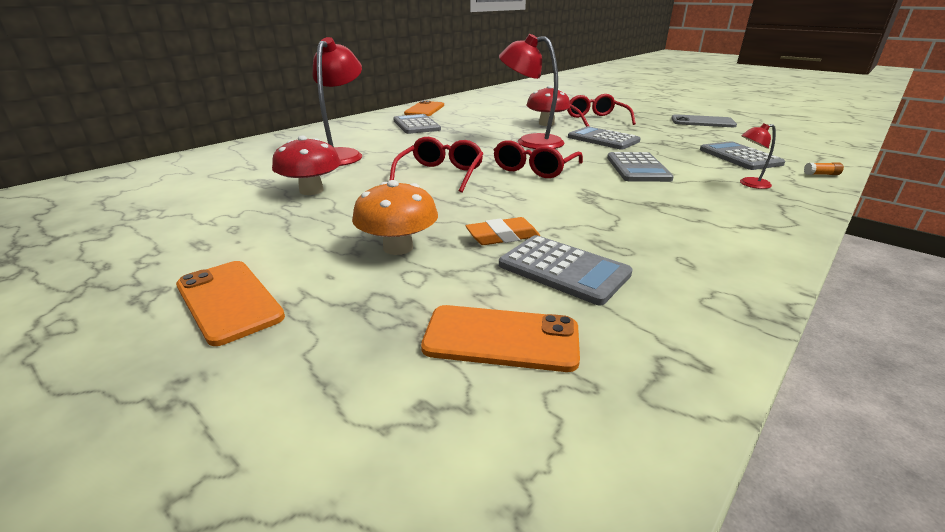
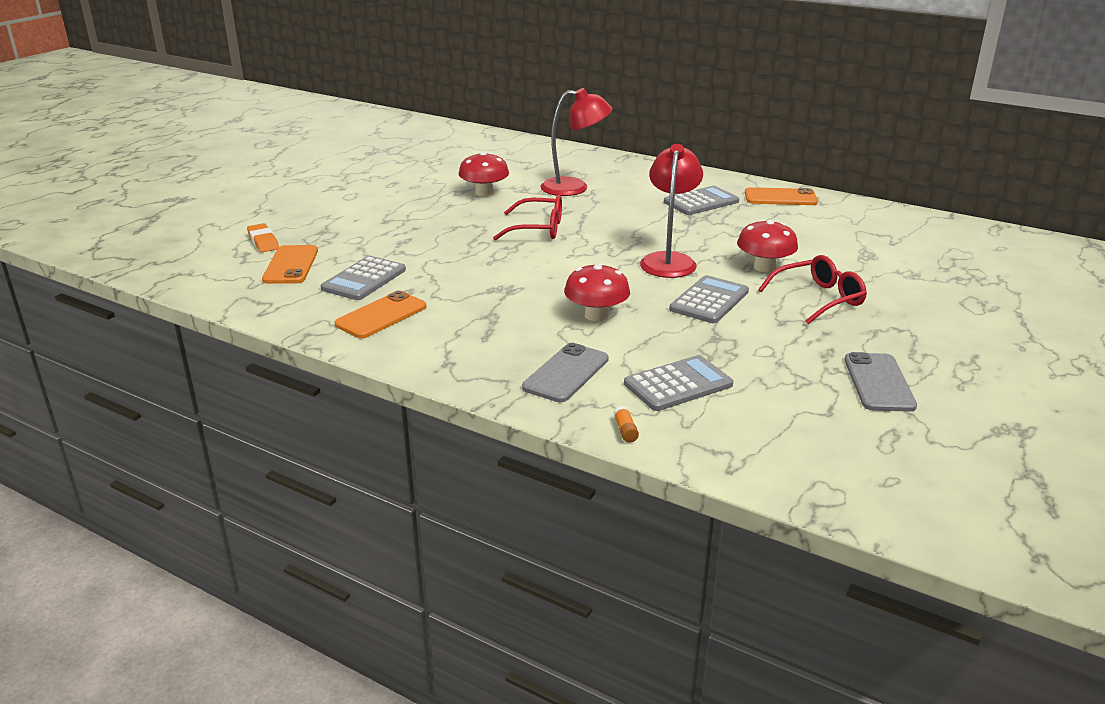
camera: 80 degrees right, 0 degrees up
(229, 301) = (329, 204): orange phone -> orange phone (381, 315)
(398, 247) = (392, 231): orange mushroom -> none
(502, 236) = (412, 259): orange eraser -> orange eraser (263, 241)
(534, 169) = (570, 265): red glasses -> none
(637, 168) = (596, 315): grey calculator -> red mushroom
(749, 184) = (566, 373): red lamp -> grey phone

